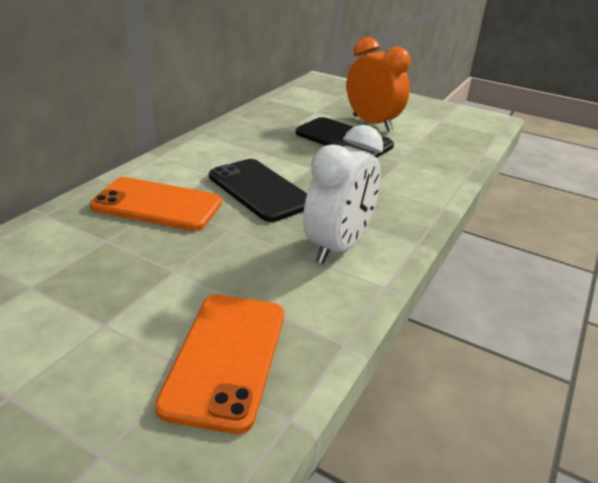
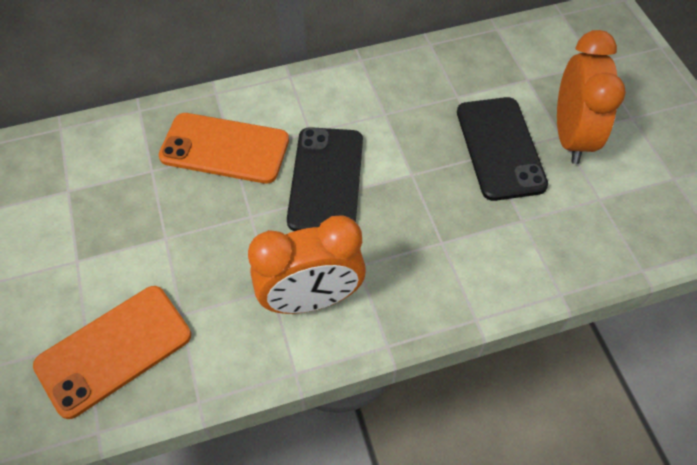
camera: 45 degrees right, 25 degrees up
(157, 205) = (225, 148): orange phone -> orange phone turned 45 degrees counterclockwise
(338, 246) = (311, 299): white clock -> orange clock

